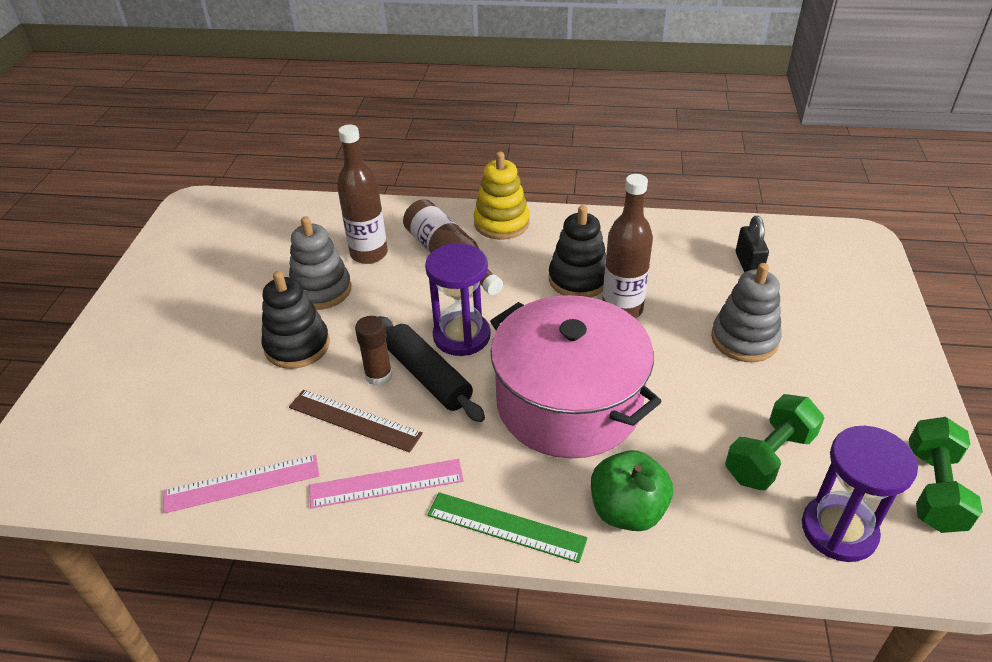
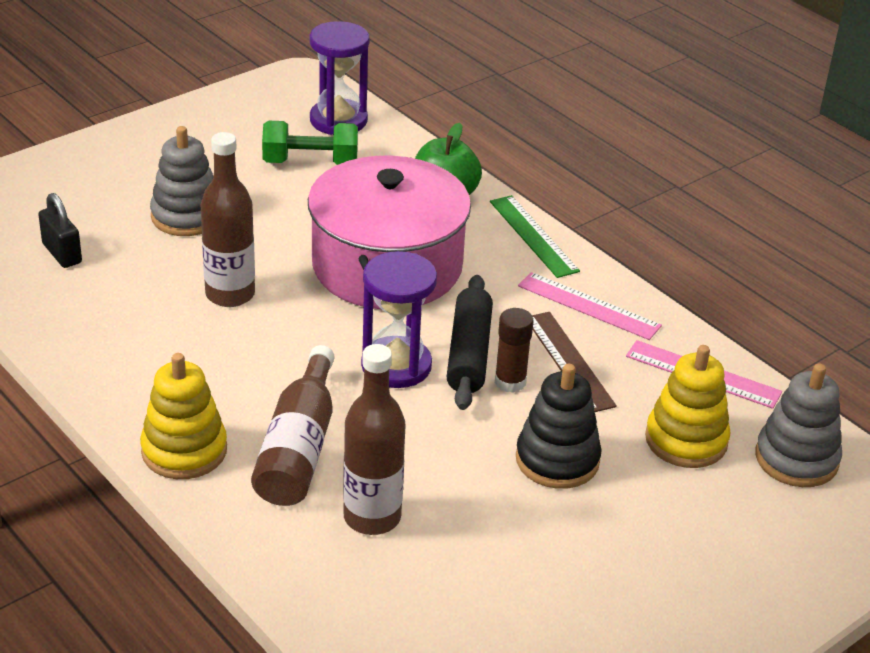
camera: 140 degrees left, 5 degrees down
(219, 416) = (686, 440): none -> yellow stacking toy
(321, 290) = (472, 507): grey stacking toy -> grey stacking toy (796, 459)
(578, 279) = (218, 341): black stacking toy -> none
(748, 264) = (62, 253): black padlock -> black padlock turned 75 degrees counterclockwise
(933, 489) = (251, 99): green dumbbell -> none

